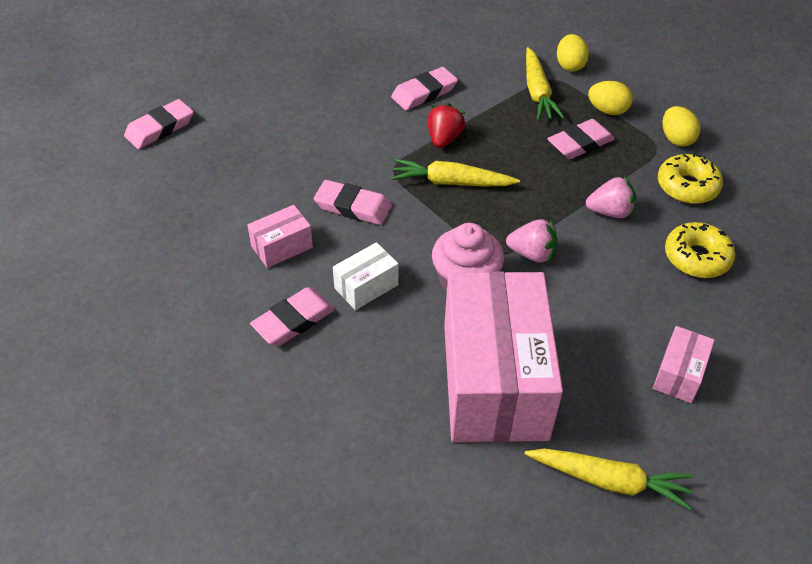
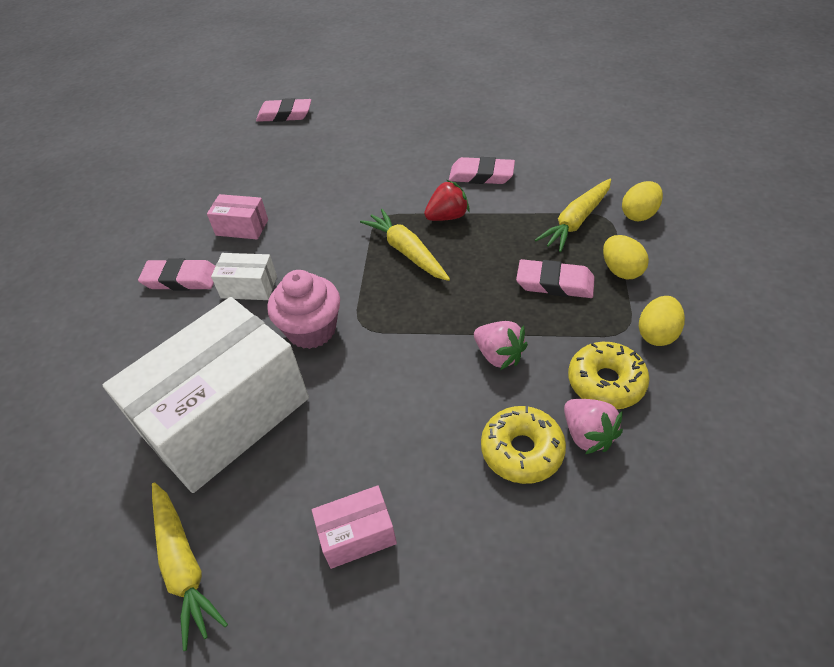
camera: 50 degrees right, 0 degrees up
(353, 207) = (318, 228): pink eraser -> none
(494, 380) = (226, 416): pink box -> white box
(532, 254) = (387, 344): pink strawberry -> pink strawberry (587, 435)

